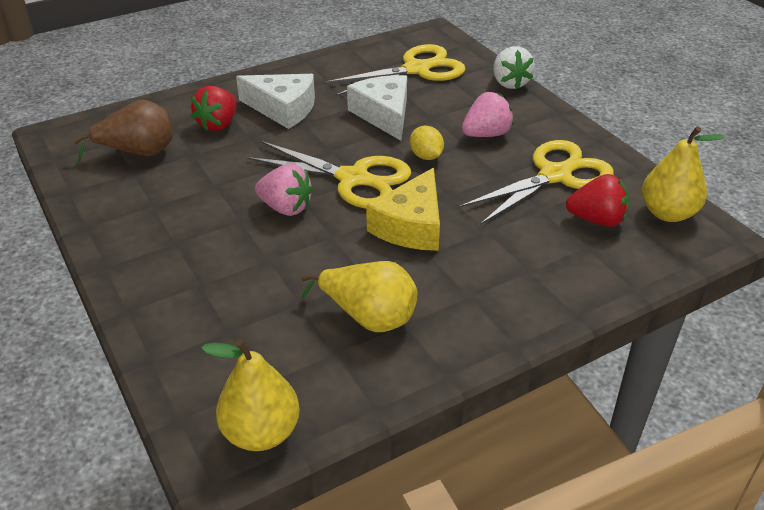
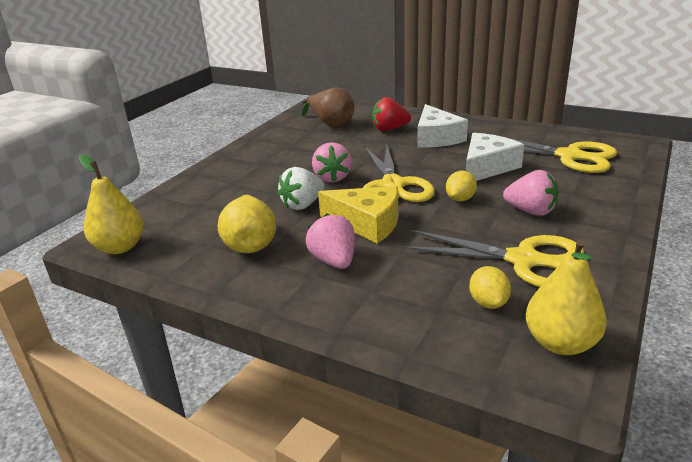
camera: 60 degrees right, 10 degrees down
(411, 226) = (367, 223): yellow cheese -> yellow cheese turned 150 degrees counterclockwise
(460, 273) = (334, 261): none -> pink strawberry
(509, 83) = (628, 195): white strawberry -> white strawberry (303, 205)
(597, 220) = (488, 302): red strawberry -> yellow lemon

